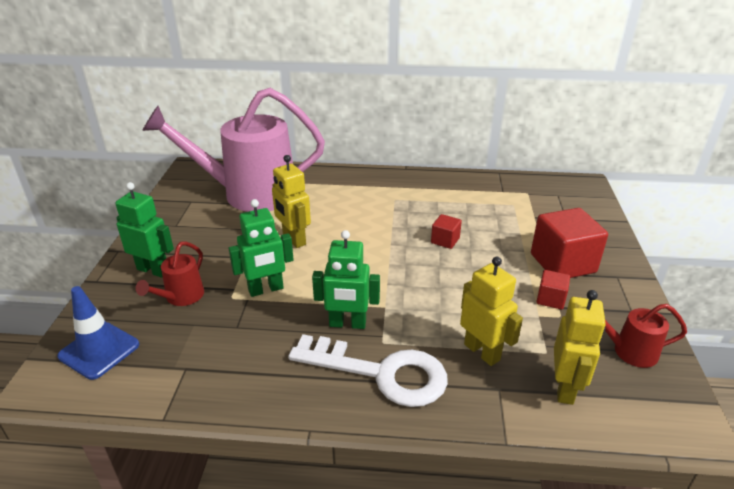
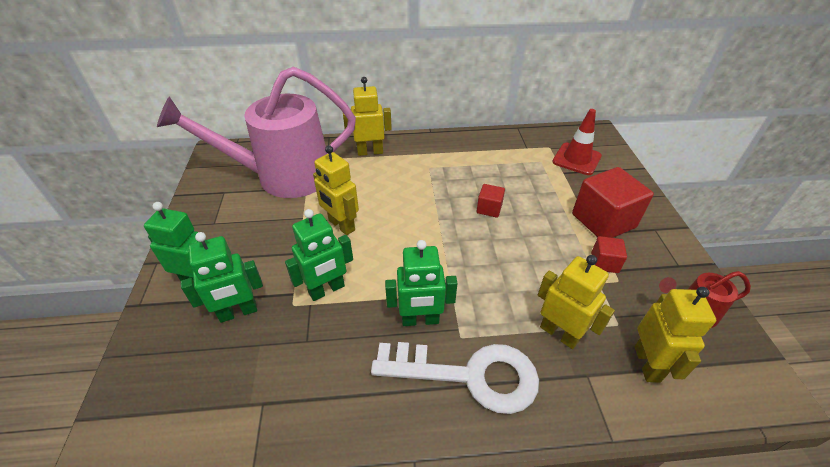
camera: 10 degrees left, 10 degrees up
(99, 350) = (160, 395): blue traffic cone -> none
(181, 297) = (238, 312): red watering can -> green robot
(339, 180) = (370, 152): none -> yellow robot
(553, 206) = (576, 159): none -> red traffic cone

